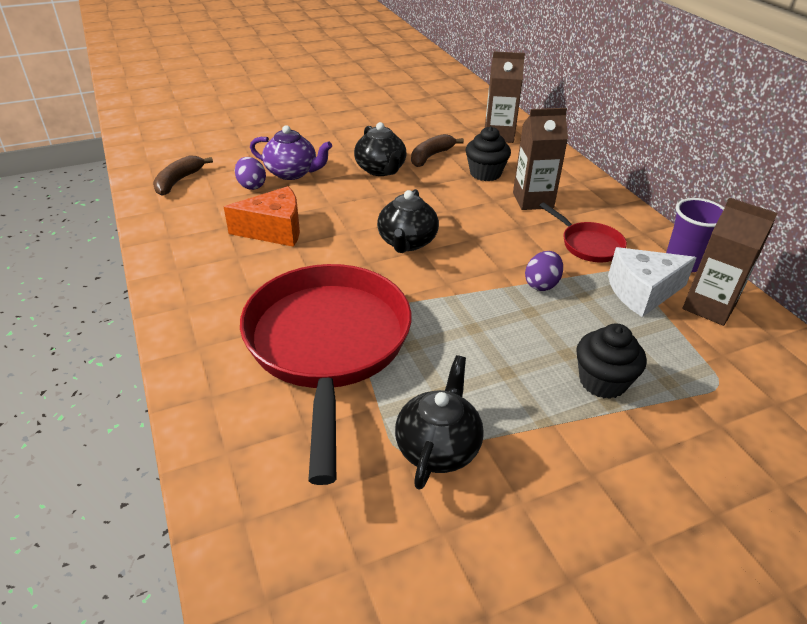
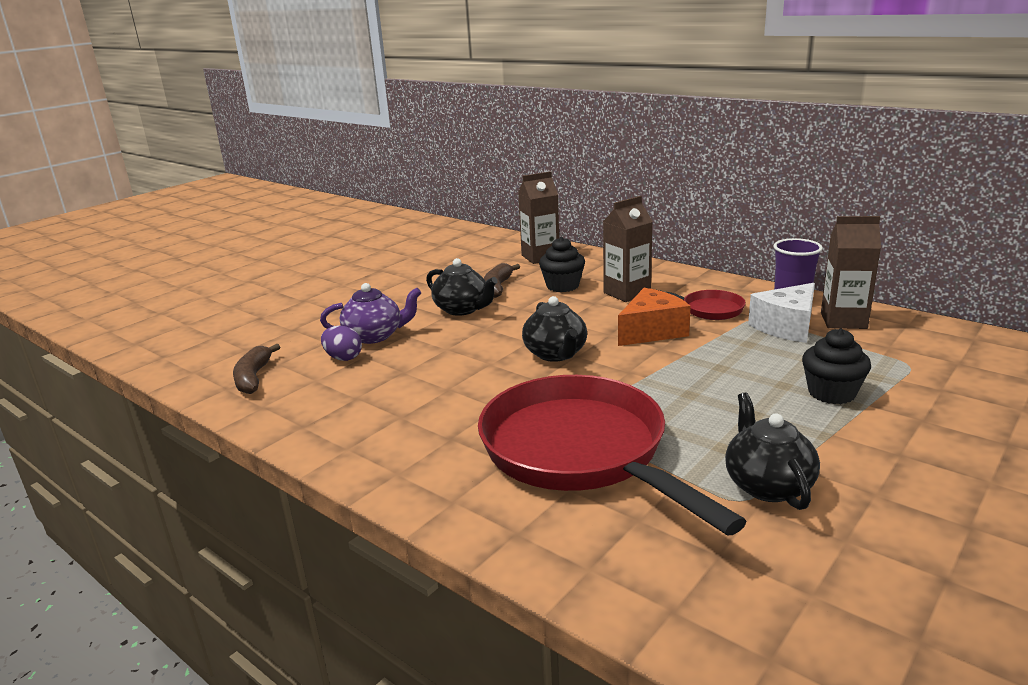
camera: 25 degrees left, 15 degrees down
(274, 230) = (414, 385): orange cheese -> orange cheese (652, 331)
(541, 284) = (706, 346): purple egg -> none

